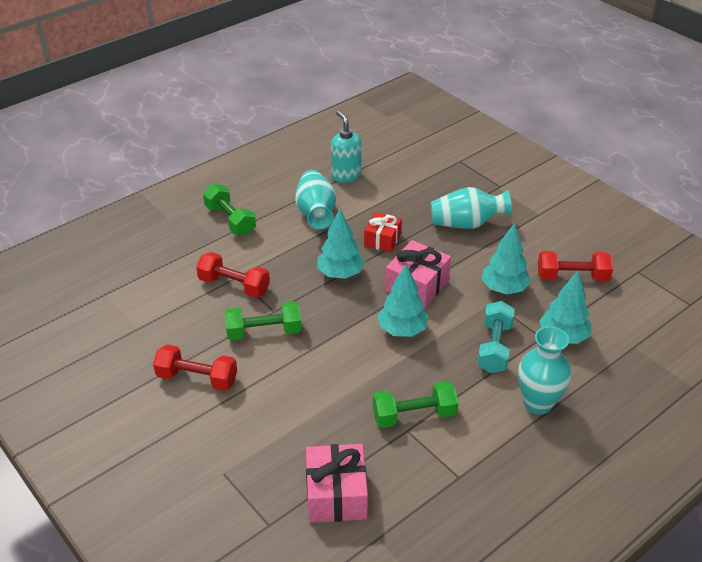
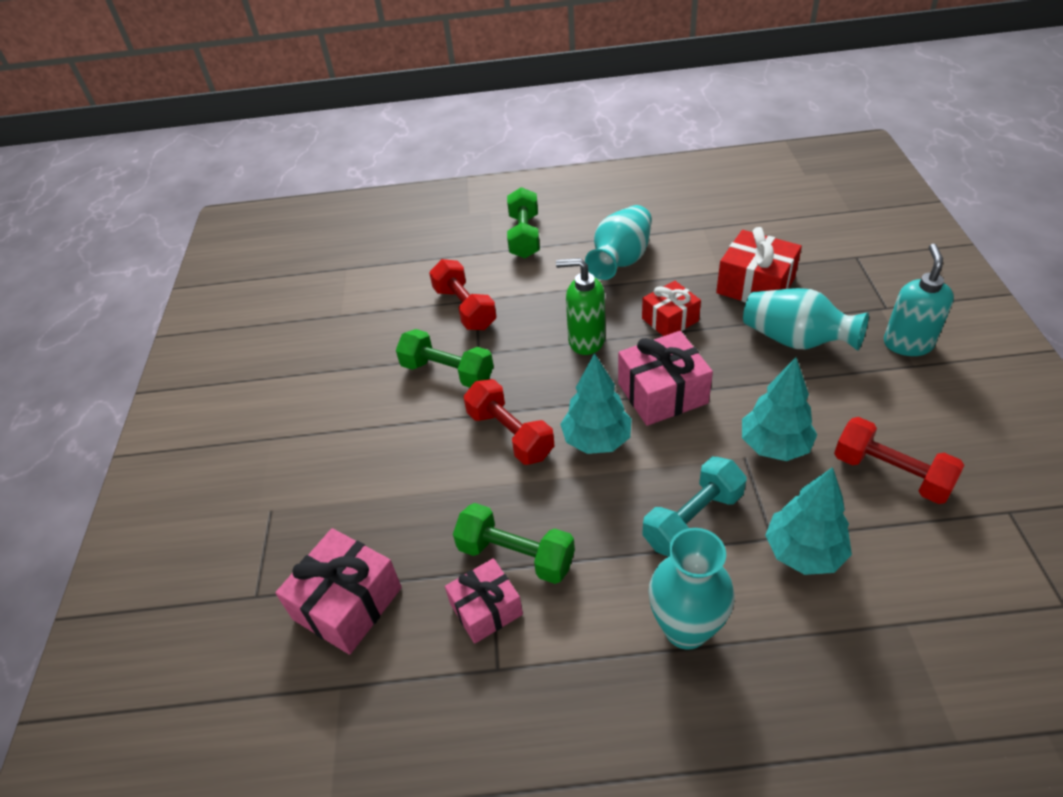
camera: 40 degrees right, 5 degrees up
(197, 378) = (341, 393): red dumbbell -> red dumbbell (510, 434)
(340, 273) = (586, 340): turquoise tree -> green soap dispenser
(345, 175) = (693, 228): turquoise soap dispenser -> turquoise soap dispenser (907, 344)
(416, 199) = (755, 285): none -> red gift
(424, 451) = (486, 609): none -> pink gift

